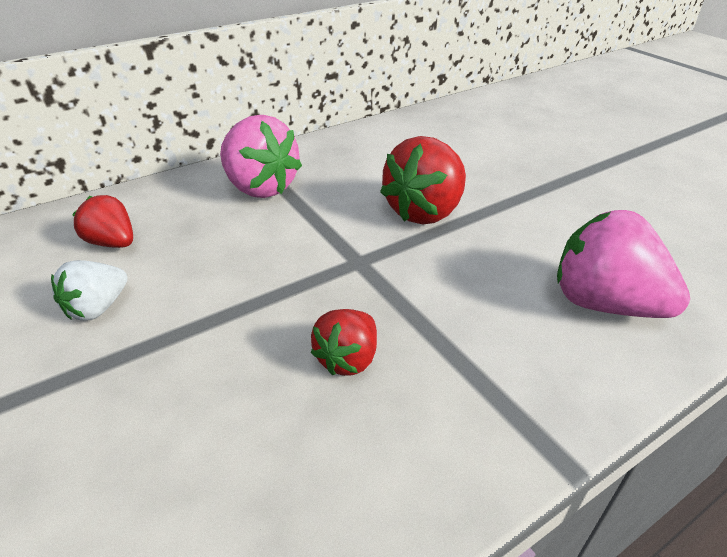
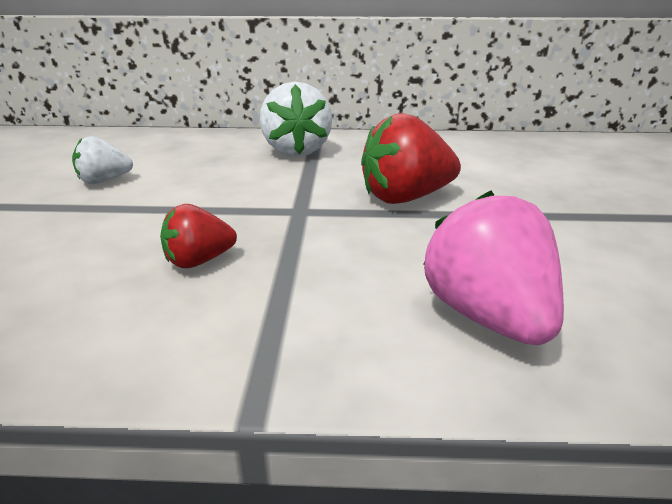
camera: 35 degrees right, 10 degrees down
(112, 243) = (161, 154): red strawberry -> none
(260, 187) = (296, 150): pink strawberry -> white strawberry

